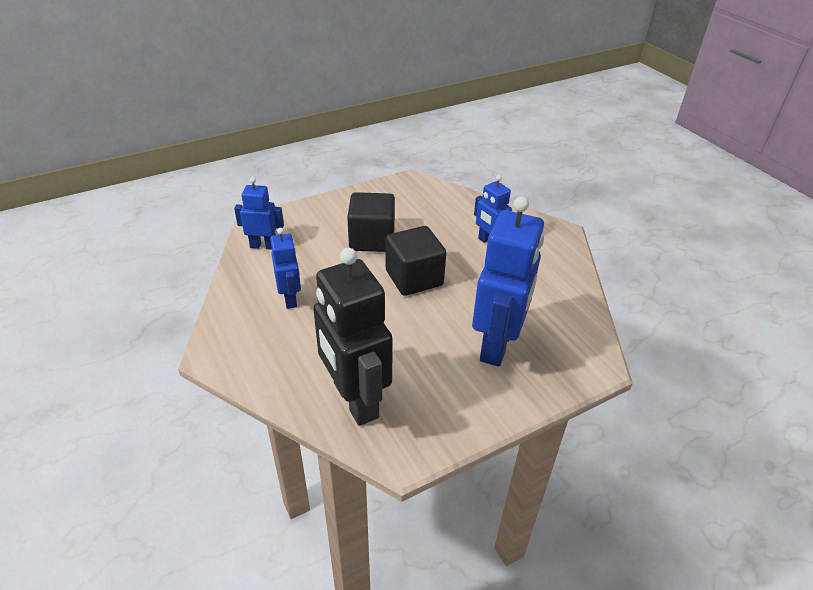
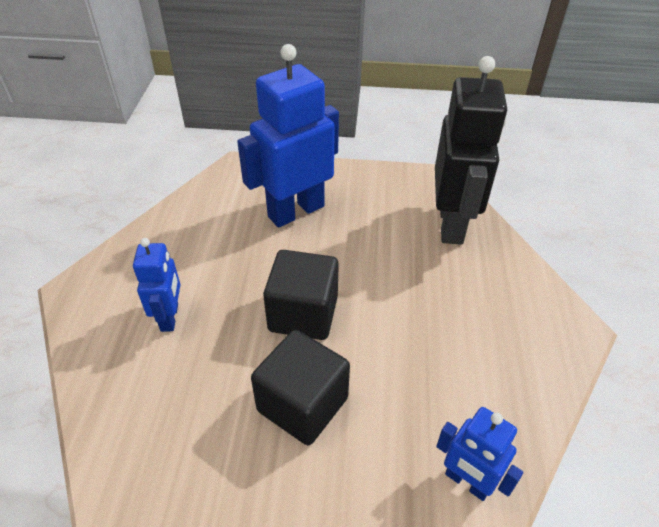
camera: 145 degrees left, 5 degrees up
(290, 299) = (465, 358): blue robot -> none

